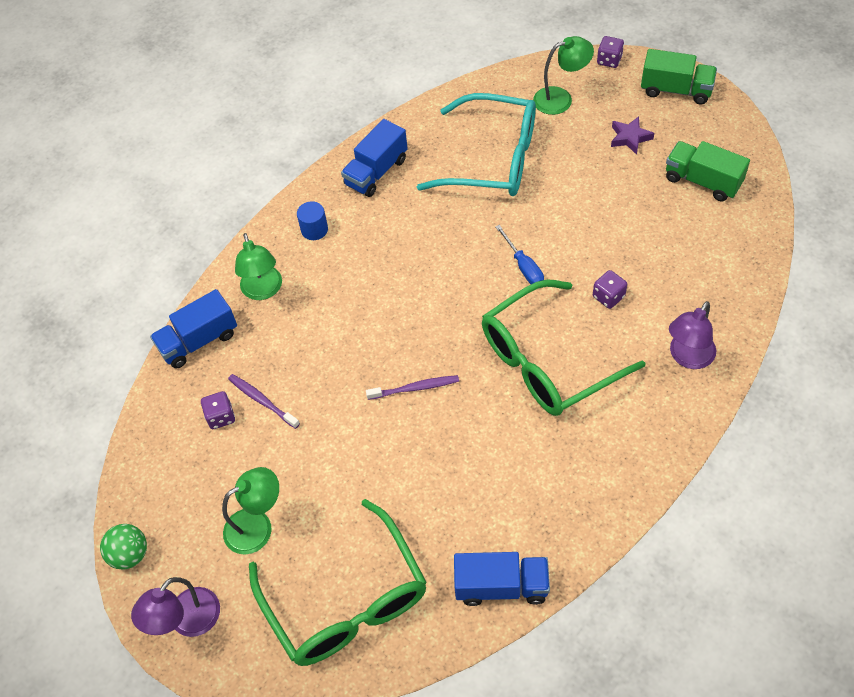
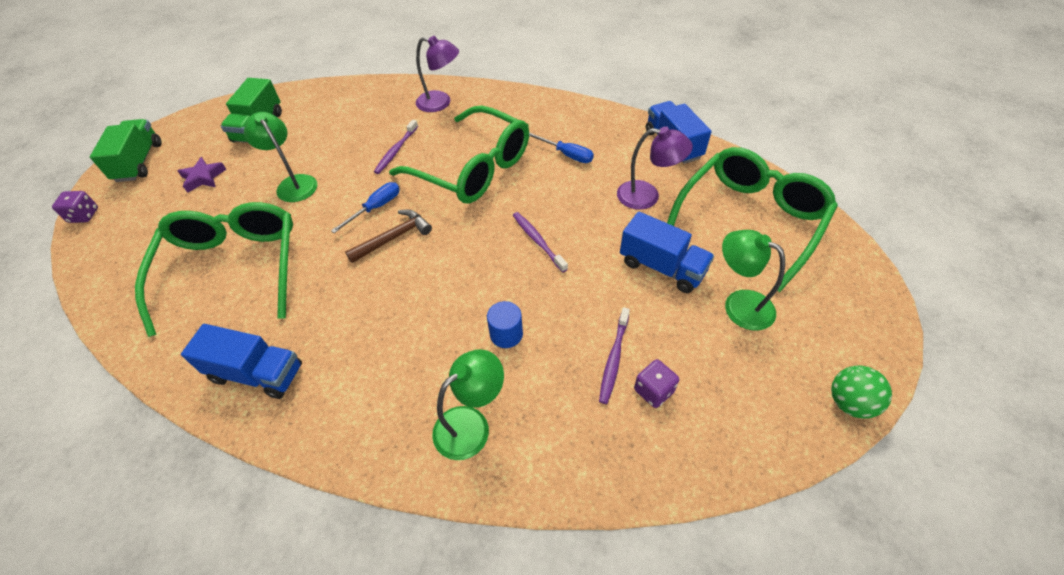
camera: 115 degrees left, 5 degrees down
(187, 621) = (859, 319): purple lamp -> purple lamp (647, 196)
(199, 341) = (571, 467): blue truck -> blue truck (662, 267)
(314, 230) = (362, 406): blue cylinder -> blue cylinder (506, 334)
(476, 274) = (394, 237): none -> brown hammer
(492, 159) = (233, 268): turquoise glasses -> green glasses
(532, 460) = (566, 154): none -> blue screwdriver
(560, 98) = (140, 238): green lamp -> green lamp (293, 183)
(608, 297) = (396, 151): purple dice -> purple toothbrush

